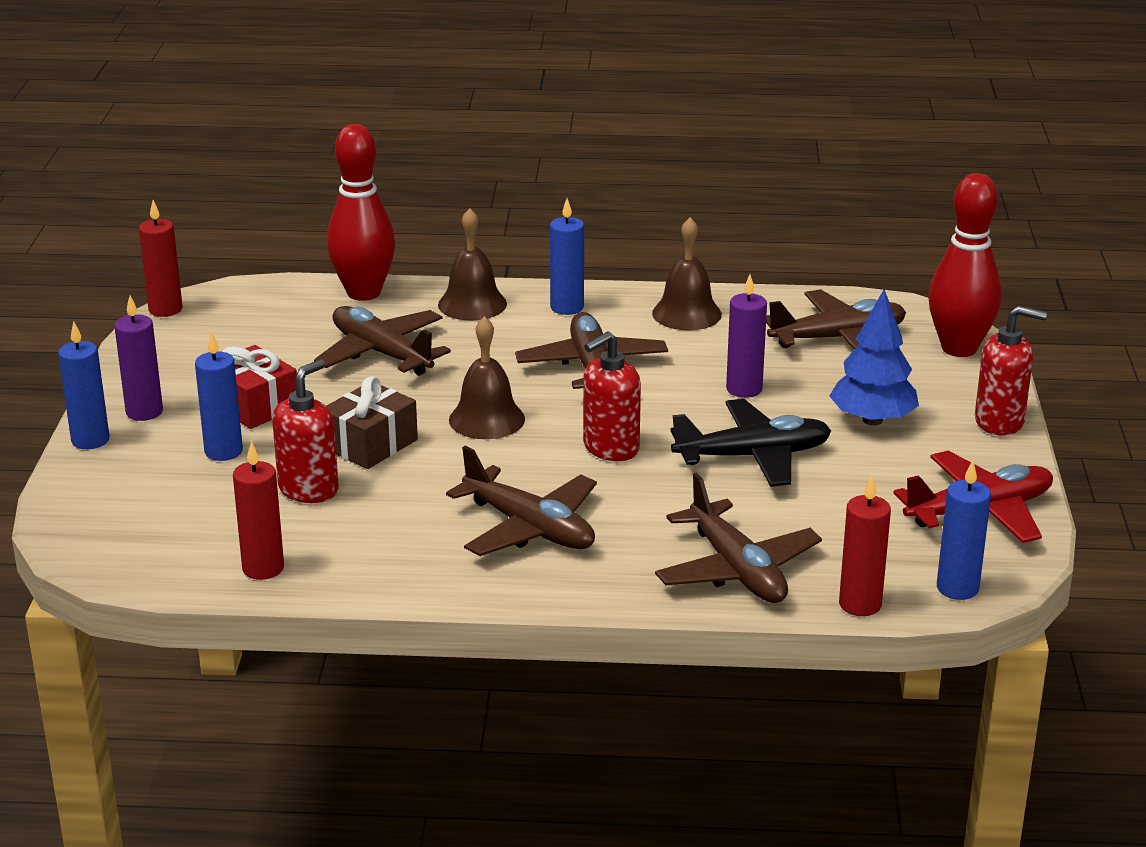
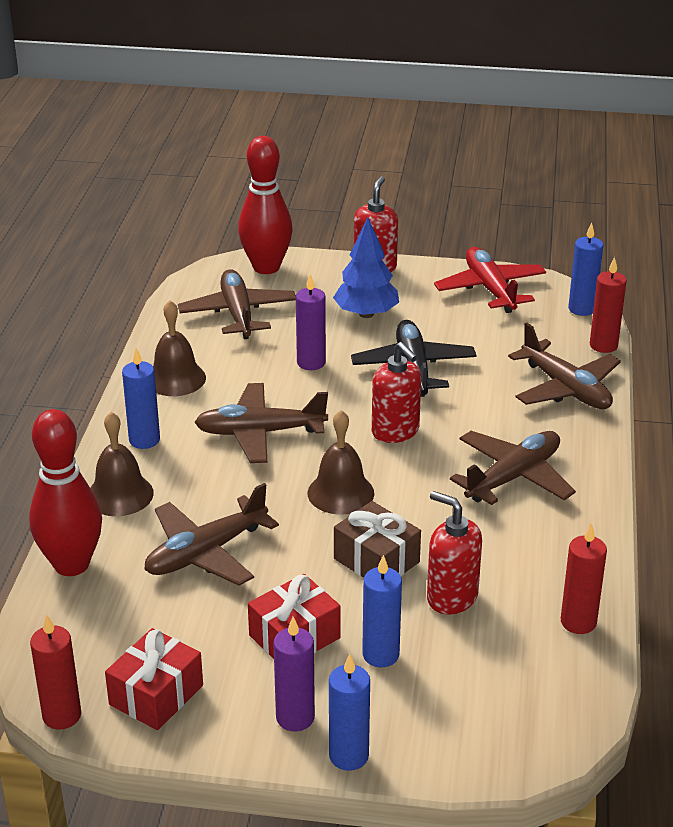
camera: 85 degrees left, 5 degrees up
(184, 346) = (156, 695): none -> red gift
(736, 570) = (565, 388): brown plane -> brown plane turned 75 degrees clockwise

